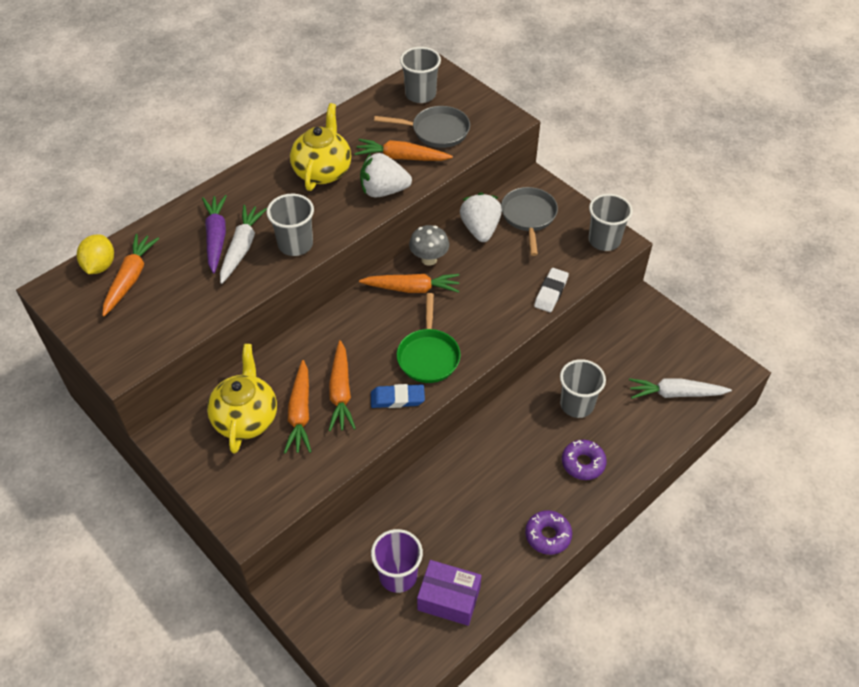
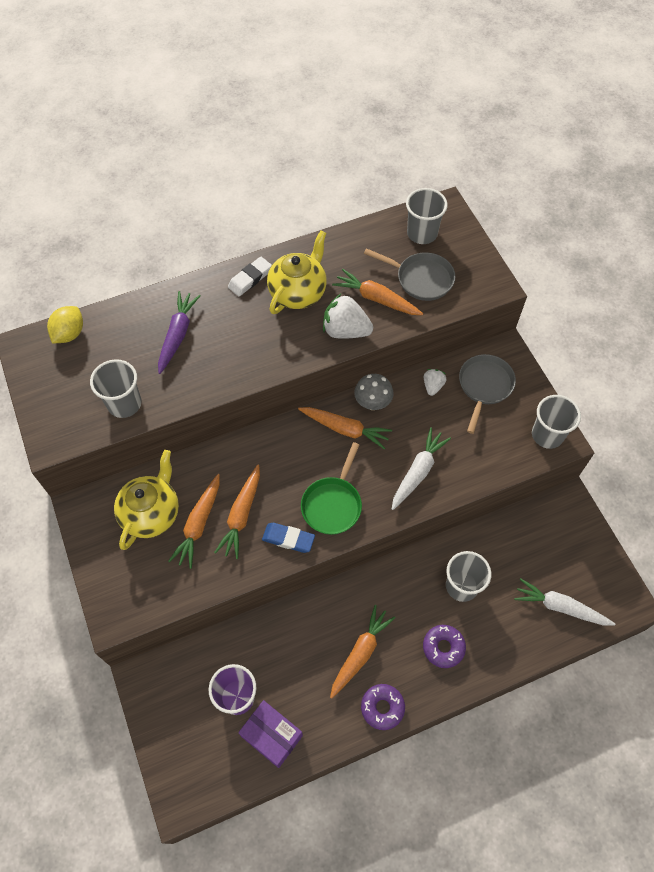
camera: 20 degrees right, 10 degrees up
(130, 278) = (90, 355): orange carrot -> orange carrot (360, 653)
(242, 248) = (195, 353): white carrot -> white carrot (418, 472)
(295, 244) = (244, 364): grey cup -> grey cup (124, 403)
(480, 229) = (433, 386): white strawberry -> white strawberry, size x0.56
(551, 292) = (472, 475): white eraser -> white eraser (250, 279)

